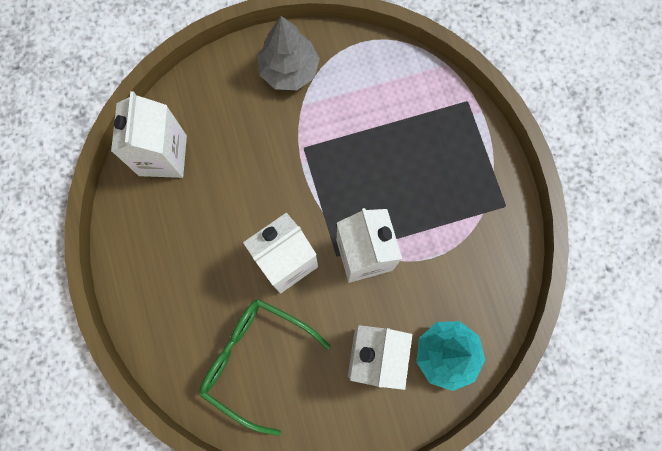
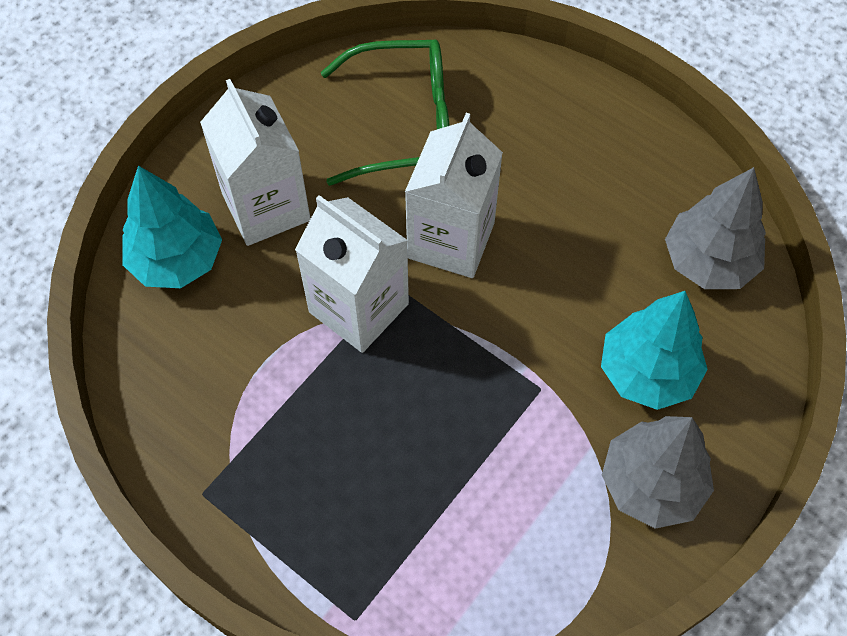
camera: 145 degrees right, 15 degrees down
(163, 155) = (708, 262): white carton -> grey tree
(245, 121) = (647, 372): none -> turquoise tree

